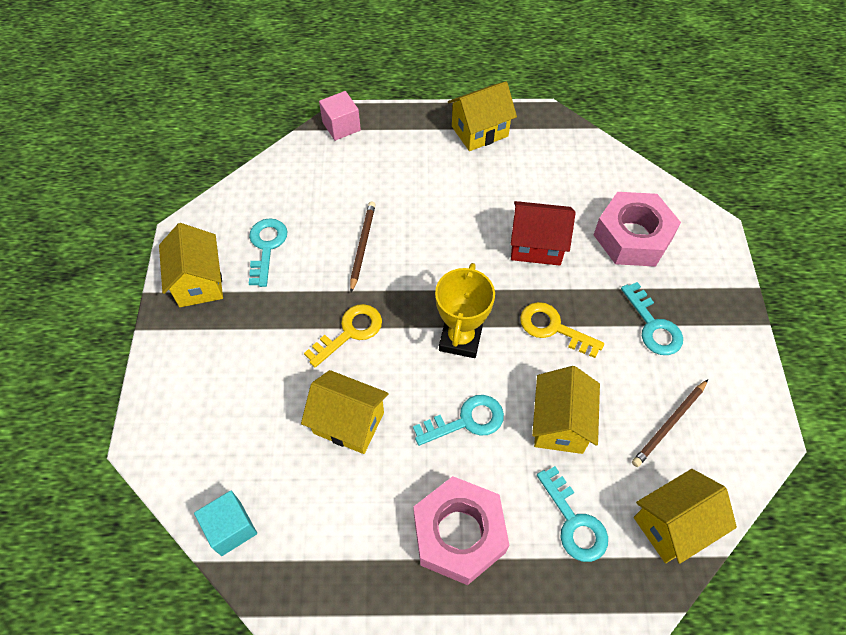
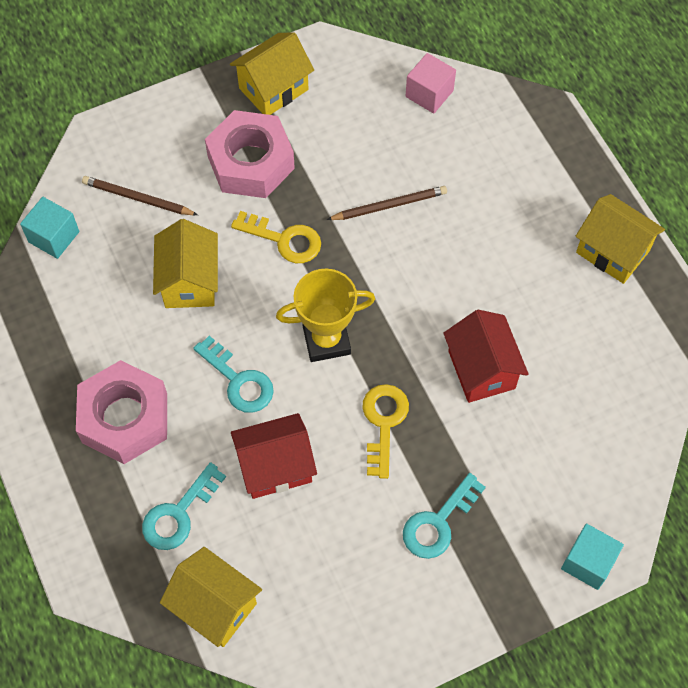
camera: 65 degrees right, 5 degrees up
(266, 247) = (342, 123): turquoise key -> none
(341, 126) = (535, 114): pink cube -> pink cube (429, 93)
(560, 423) = (275, 466): yellow house -> red house
(632, 237) = (550, 465): pink nut -> pink nut (250, 162)
(669, 424) = (324, 573): brown pencil -> brown pencil (137, 198)
(716, 246) = (588, 562): none -> turquoise cube

